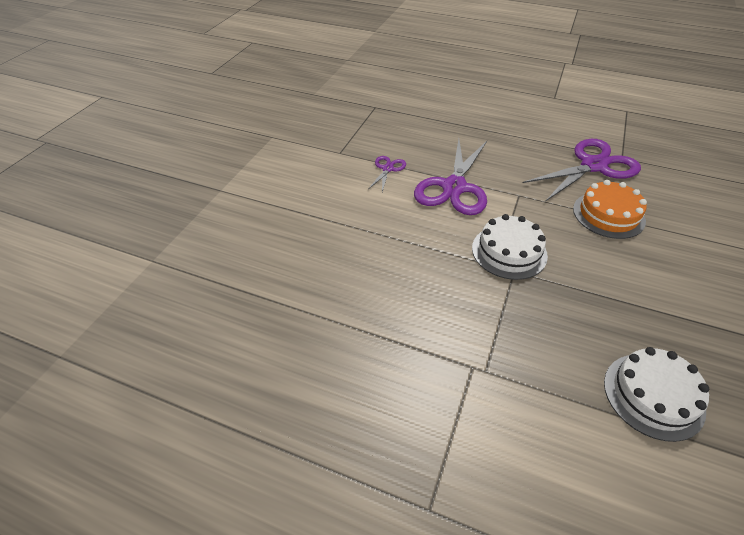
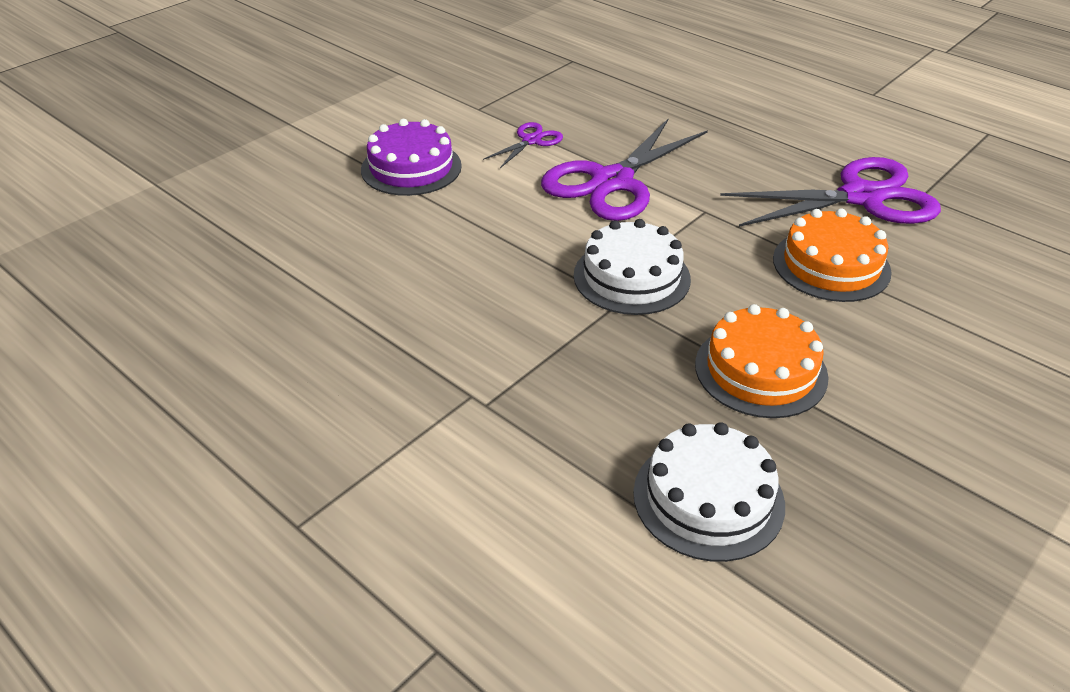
camera: 20 degrees right, 5 degrees down
(325, 206) = (411, 168): none -> purple cake
(620, 296) = (760, 370): none -> orange cake

